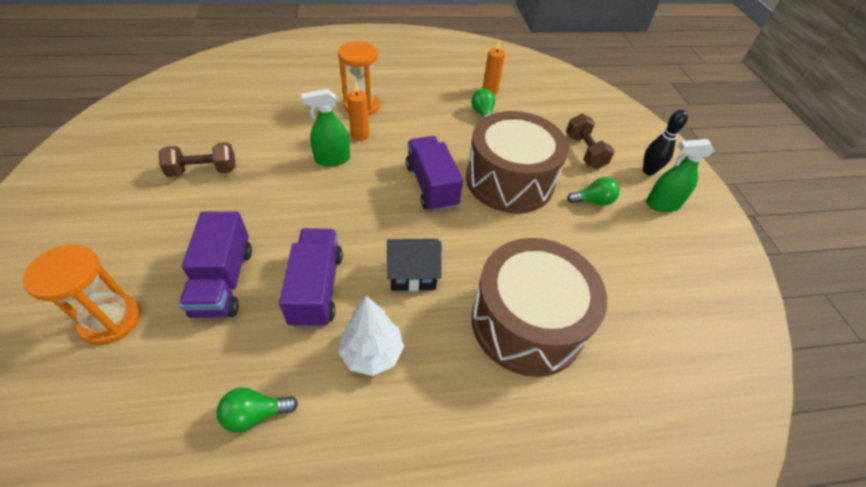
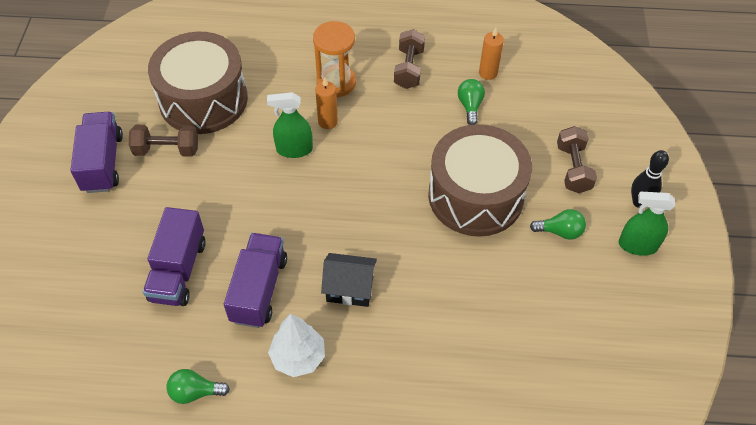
camera: 15 degrees right, 5 degrees up
(111, 320) = (84, 293): orange hourglass -> none
(423, 92) = (409, 68): none -> brown dumbbell
(431, 186) = (390, 193): purple truck -> purple truck (103, 163)
(527, 322) = (447, 351): brown drum -> brown drum (203, 99)

